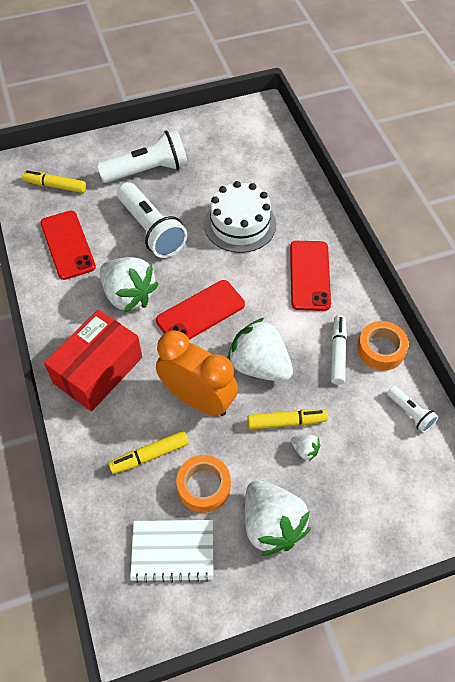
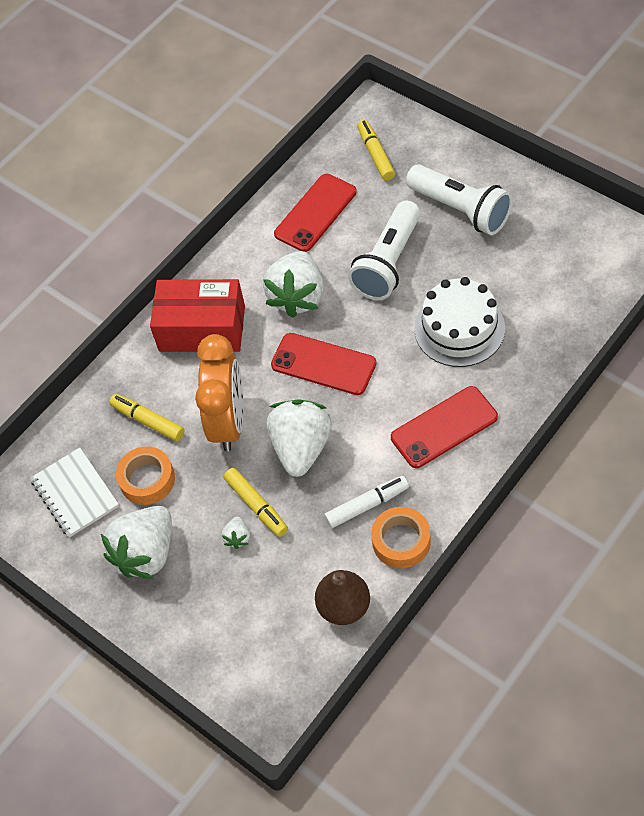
camera: 65 degrees right, 0 degrees up
(410, 413) = (344, 607): white flashlight -> brown pear

